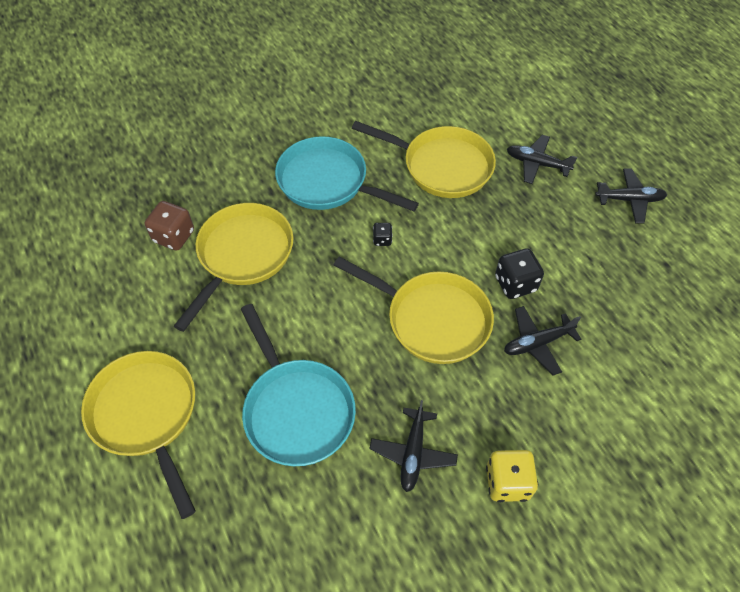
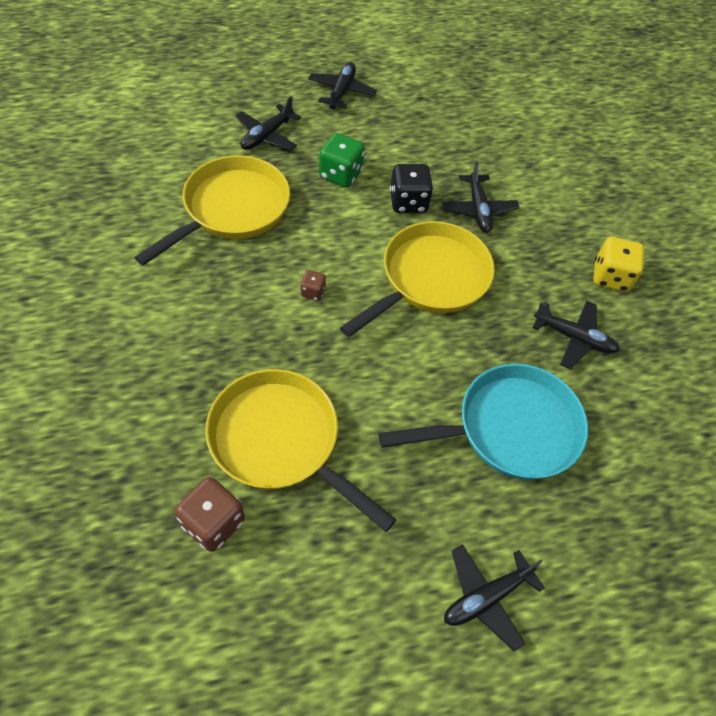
camera: 80 degrees left, 0 degrees up
(147, 415) = (486, 597): yellow pan -> black plane
(328, 182) = (202, 321): turquoise pan -> none
(382, 240) = (313, 292): black dice -> brown dice
(521, 226) = (341, 174): none -> green dice

